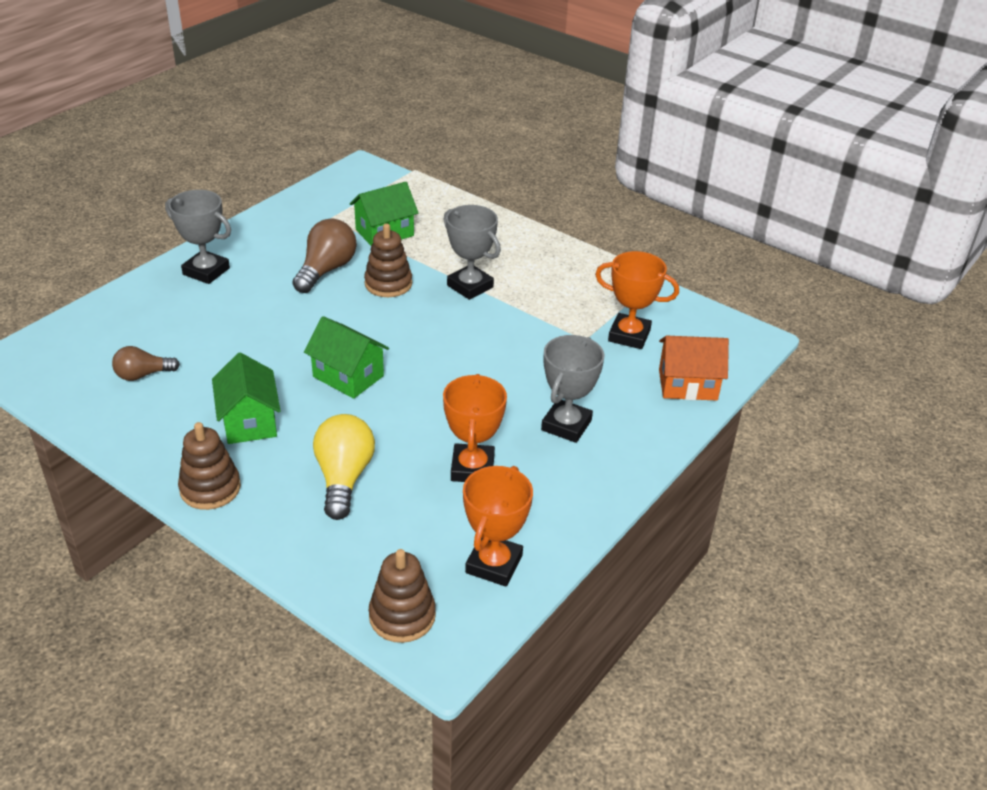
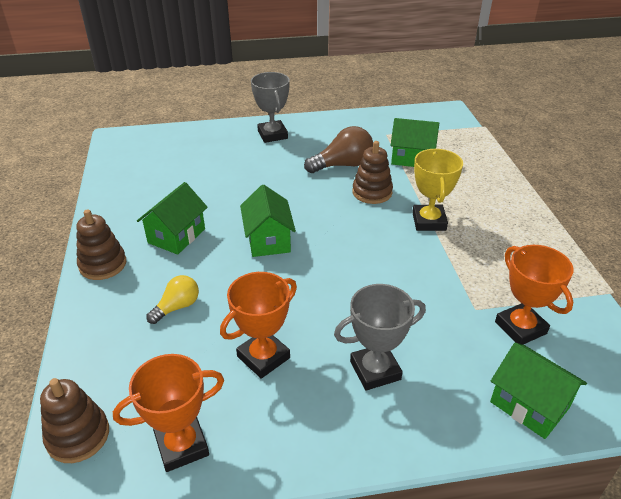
camera: 45 degrees right, 0 degrees up
(143, 375) = (163, 177): brown light bulb -> none
(344, 478) = (177, 307): yellow light bulb -> yellow light bulb, size x0.62
(470, 286) = (429, 221): grey trophy -> yellow trophy
(687, 385) = (529, 405): orange house -> green house

